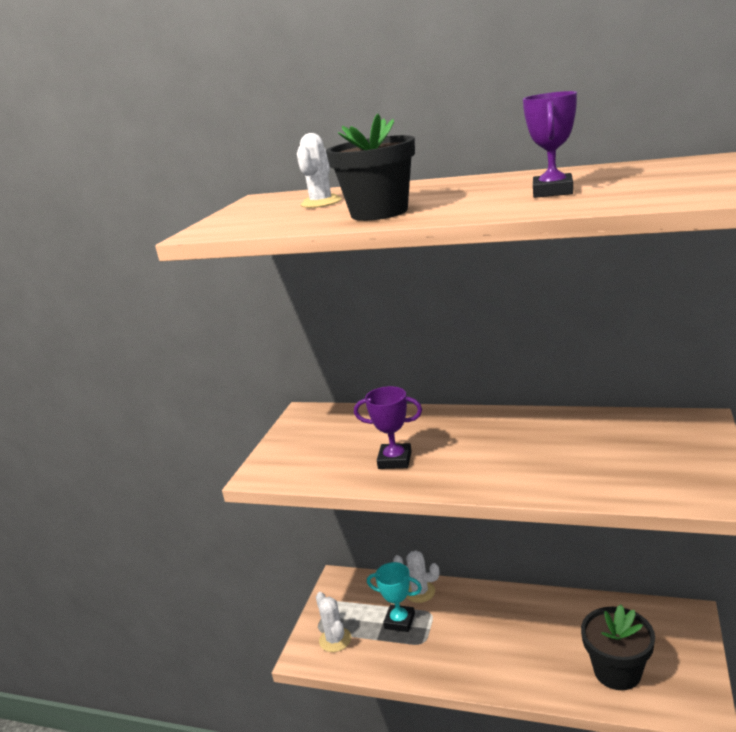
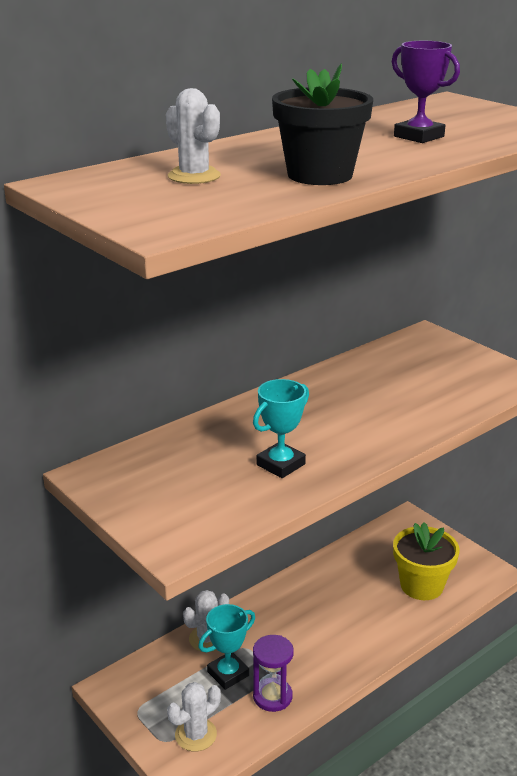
camera: 60 degrees left, 5 degrees up
(335, 640) = (196, 735): white cactus -> white cactus turned 45 degrees counterclockwise
(395, 460) = (280, 464): purple trophy -> turquoise trophy
(401, 655) = (272, 696): none -> purple hourglass
(617, 671) = (421, 585): black flower pot -> yellow flower pot

